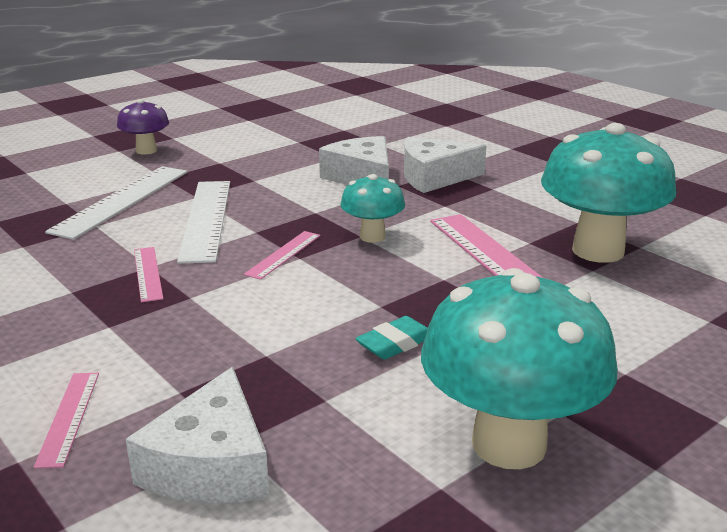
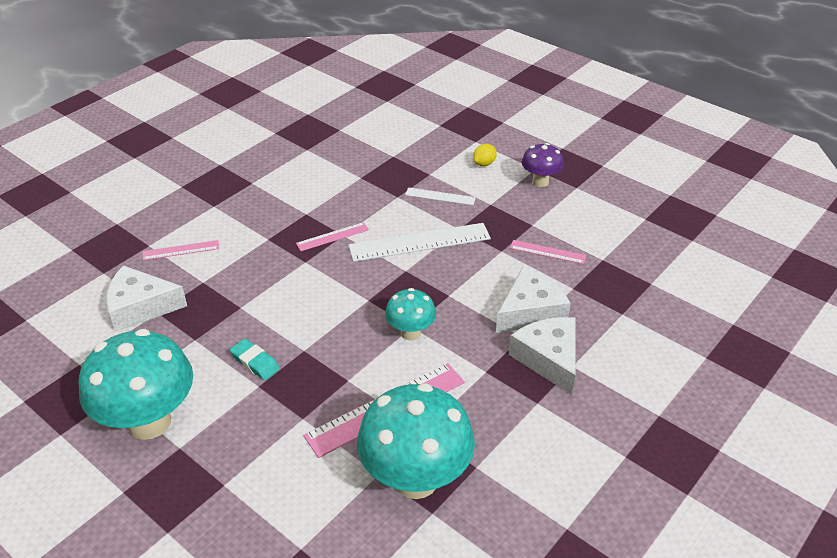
camera: 80 degrees right, 15 degrees up
(80, 172) = (484, 164): none -> yellow lemon
(122, 200) = (440, 196): white ruler -> white ruler, size x0.53
(283, 254) = (371, 291): pink ruler -> pink ruler (547, 252)

